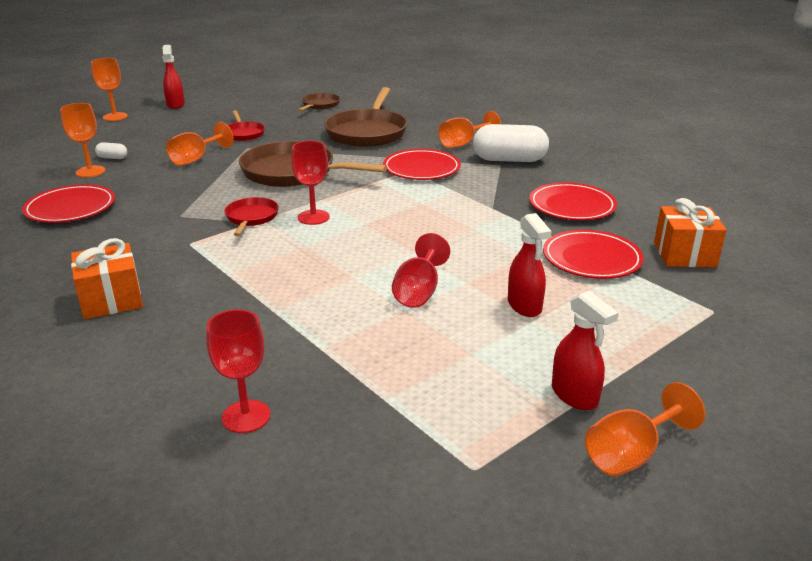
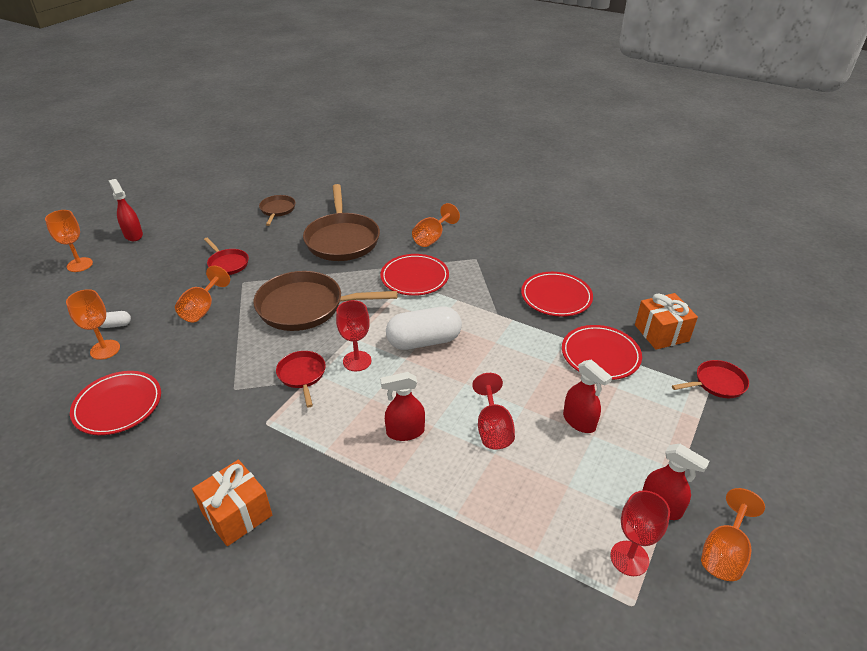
camera: 20 degrees left, 10 degrees up
(246, 416) = (437, 612): red goblet -> red goblet (629, 558)
(321, 276) = (405, 432): none -> red spray bottle
(509, 160) = (480, 251): white capsule -> white capsule (424, 341)
(729, 308) = (717, 383): none -> red pan

